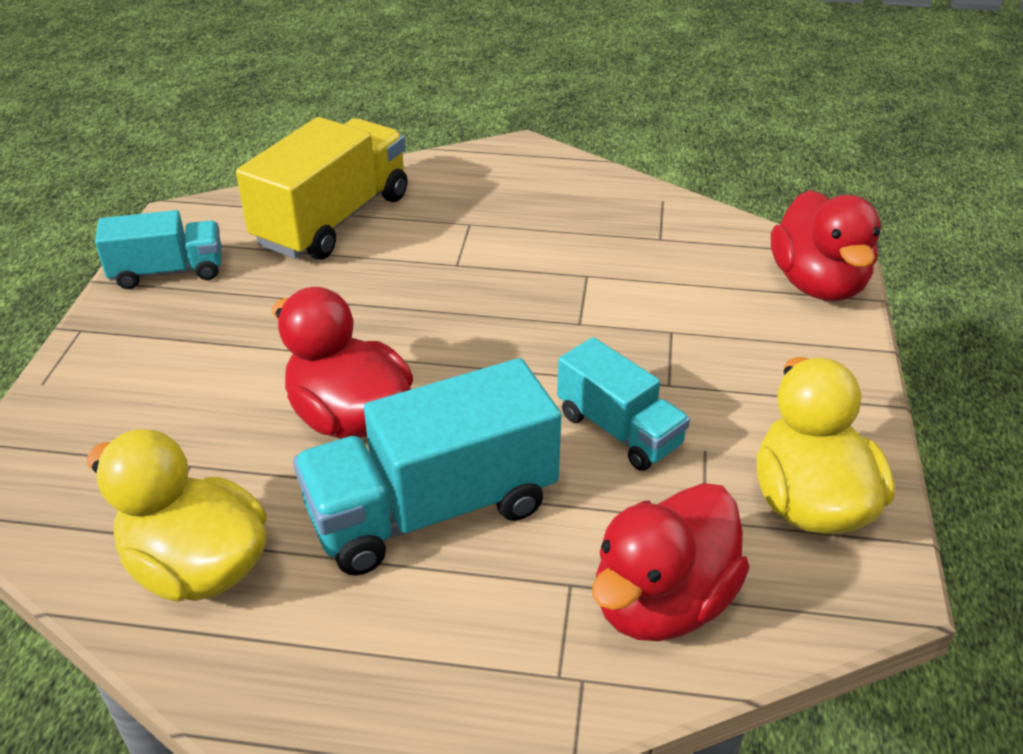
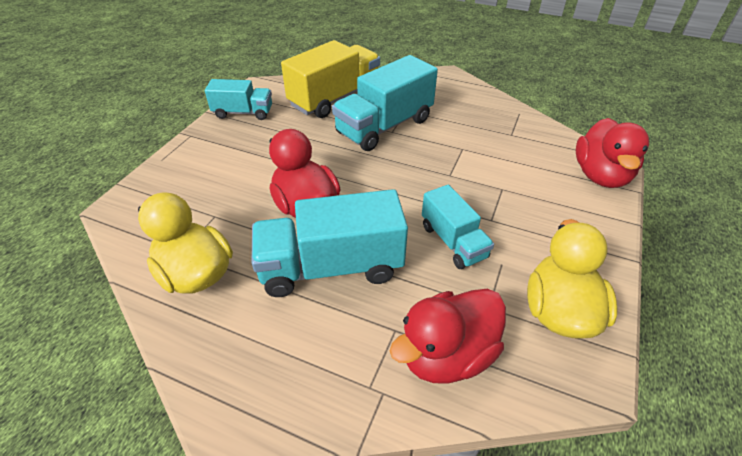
camera: 15 degrees right, 5 degrees up
(441, 257) = (384, 126): none -> turquoise truck

